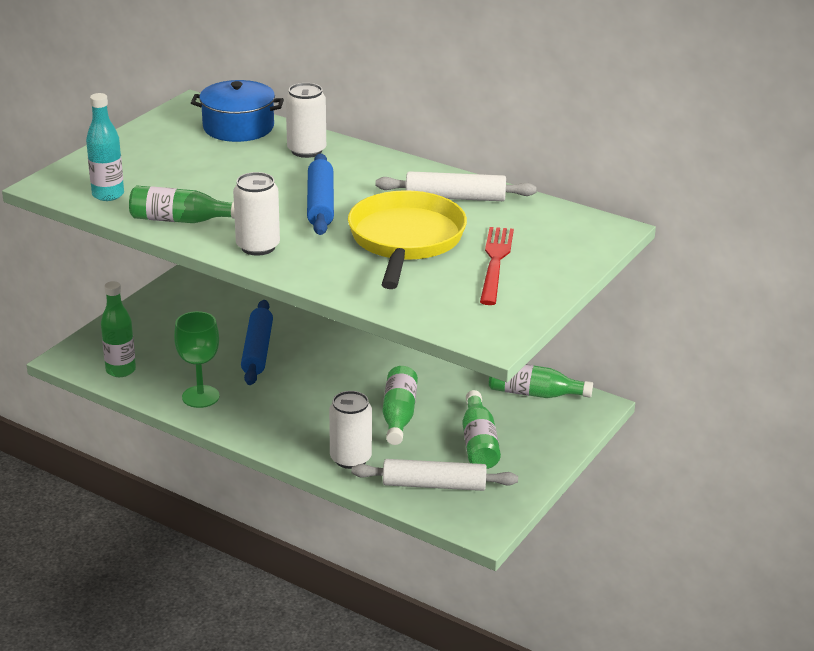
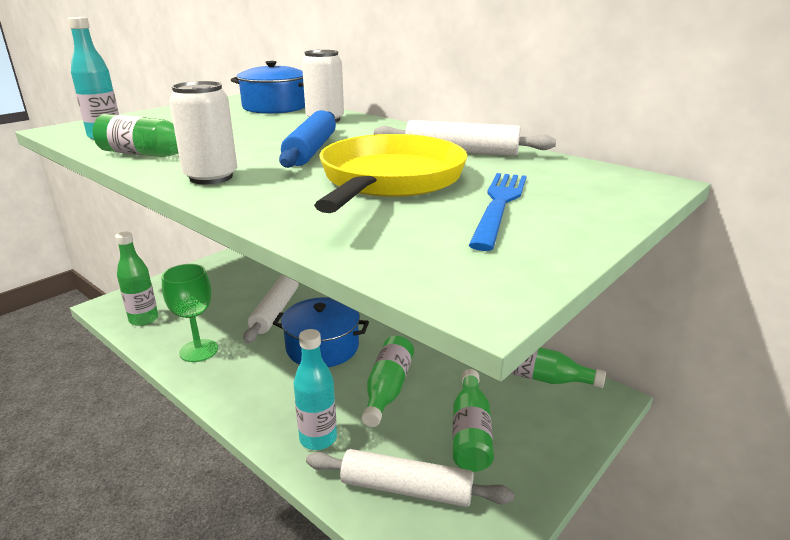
camera: 10 degrees right, 5 degrees down
(257, 350) = (275, 311): blue rolling pin -> white rolling pin
(323, 383) = (322, 347): none -> blue pot
(350, 458) = (318, 438): white can -> turquoise bottle
(495, 262) = (499, 205): red fork -> blue fork

